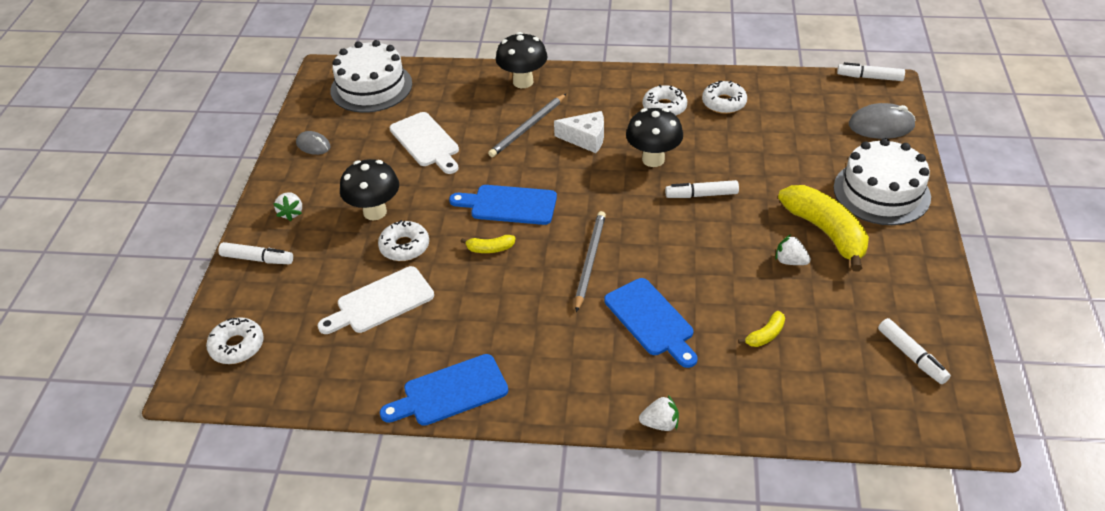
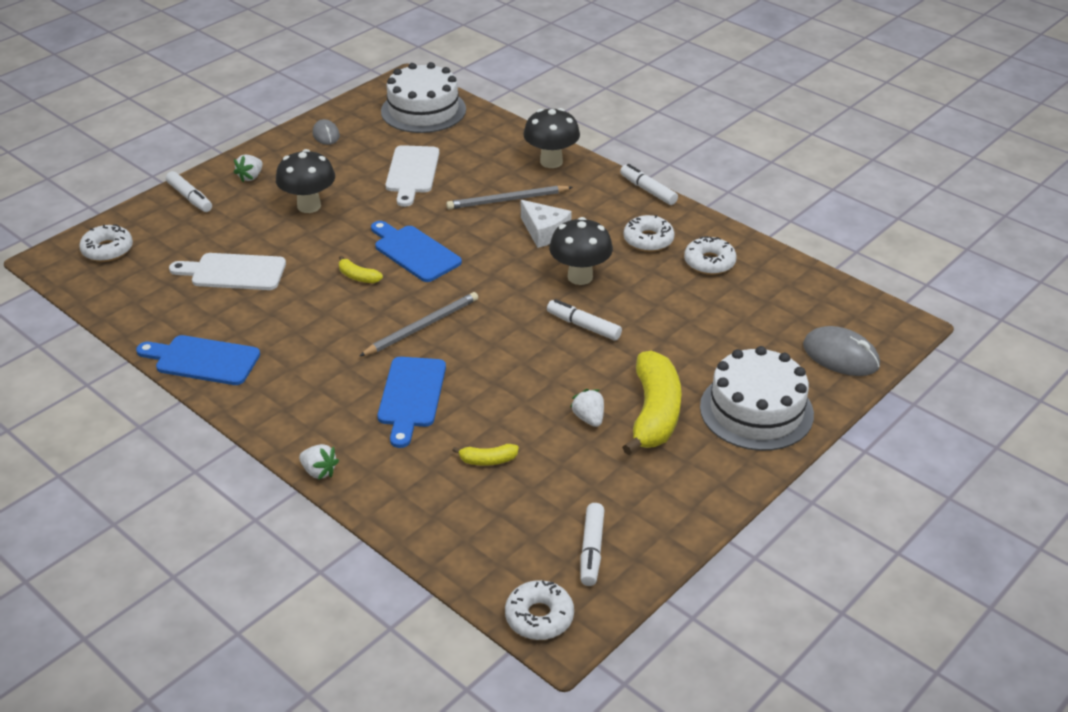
camera: 35 degrees right, 5 degrees down
(404, 247) = (298, 242): white donut -> white donut (539, 617)
(869, 77) = (891, 309): white marker -> white marker (648, 190)

